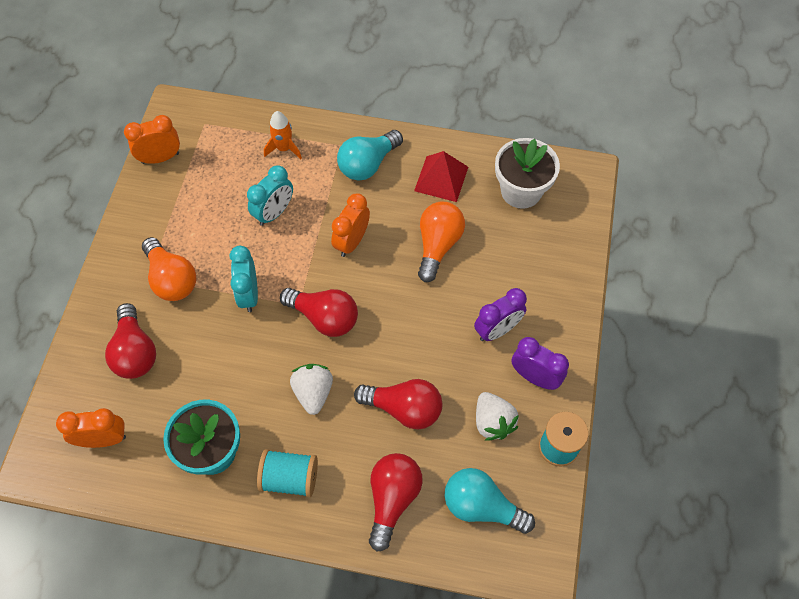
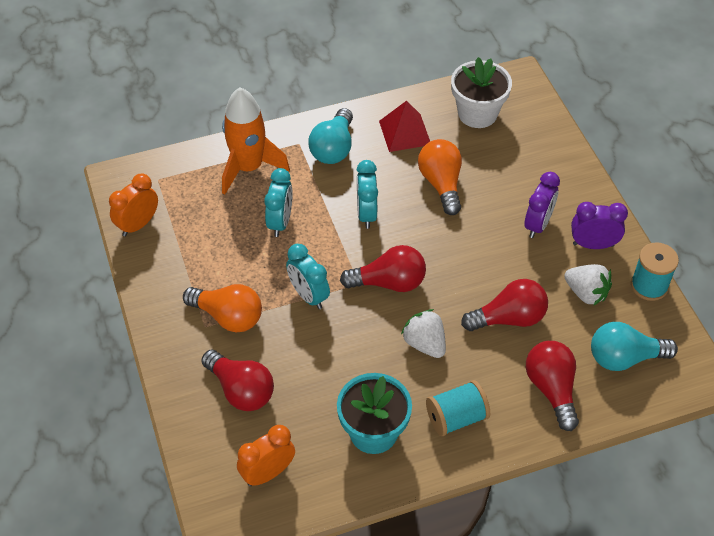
camera: 30 degrees left, 10 degrees down
(284, 148) = (248, 168): orange rocket -> orange rocket, size x1.86
(351, 241) = (366, 214): orange clock -> turquoise clock

